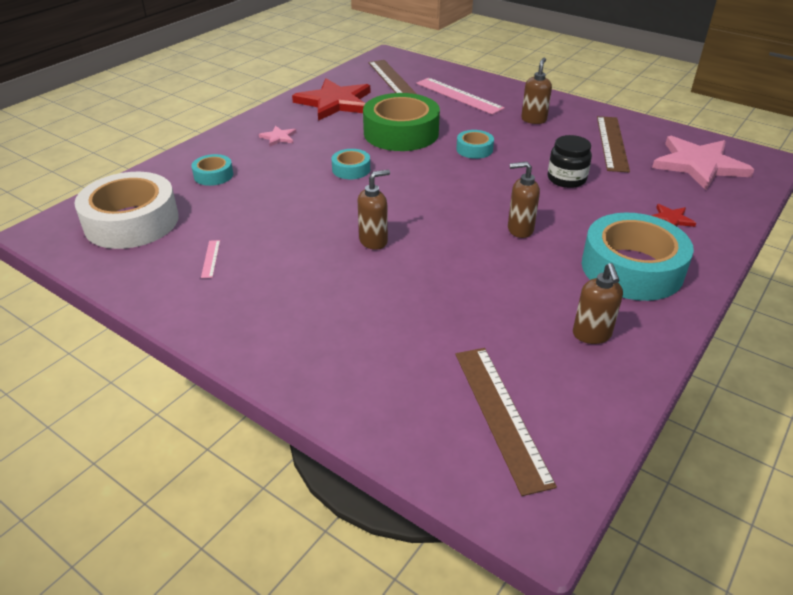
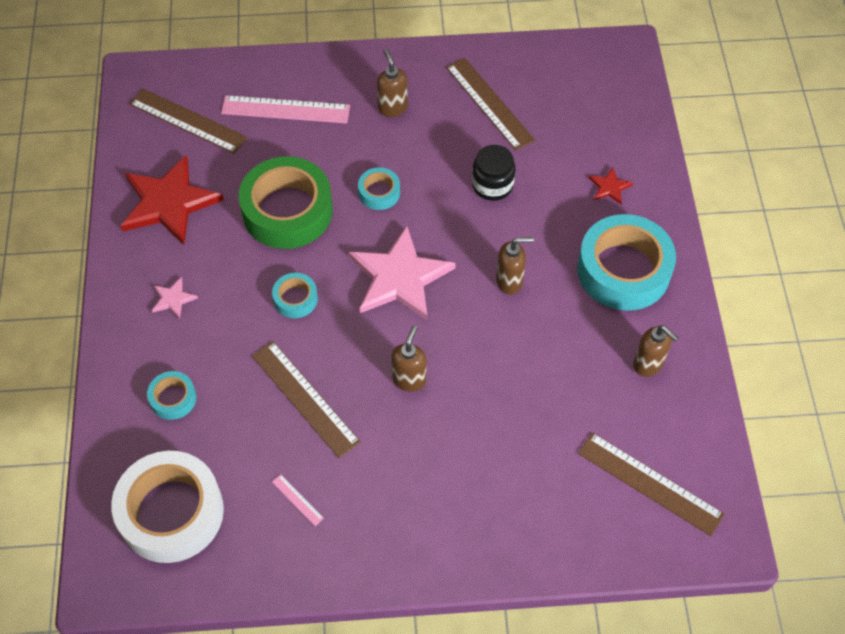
camera: 40 degrees left, 20 degrees up
(290, 214) = (305, 398): none -> brown ruler
(519, 230) = (509, 281): brown soap dispenser -> brown soap dispenser turned 150 degrees counterclockwise
(699, 165) = (580, 92): pink star -> pink star (399, 277)

